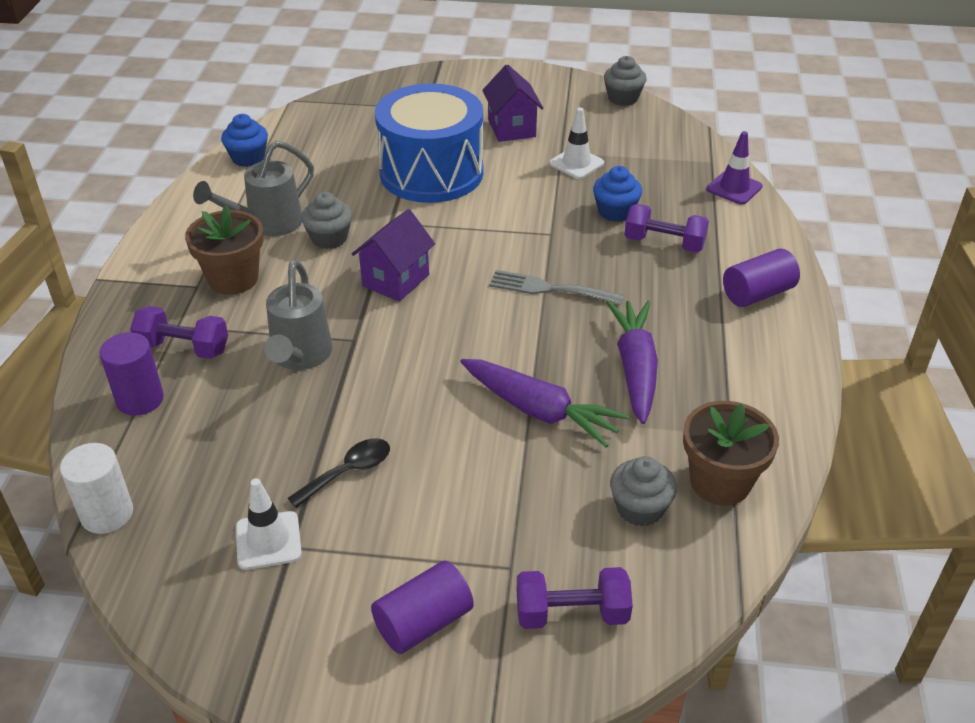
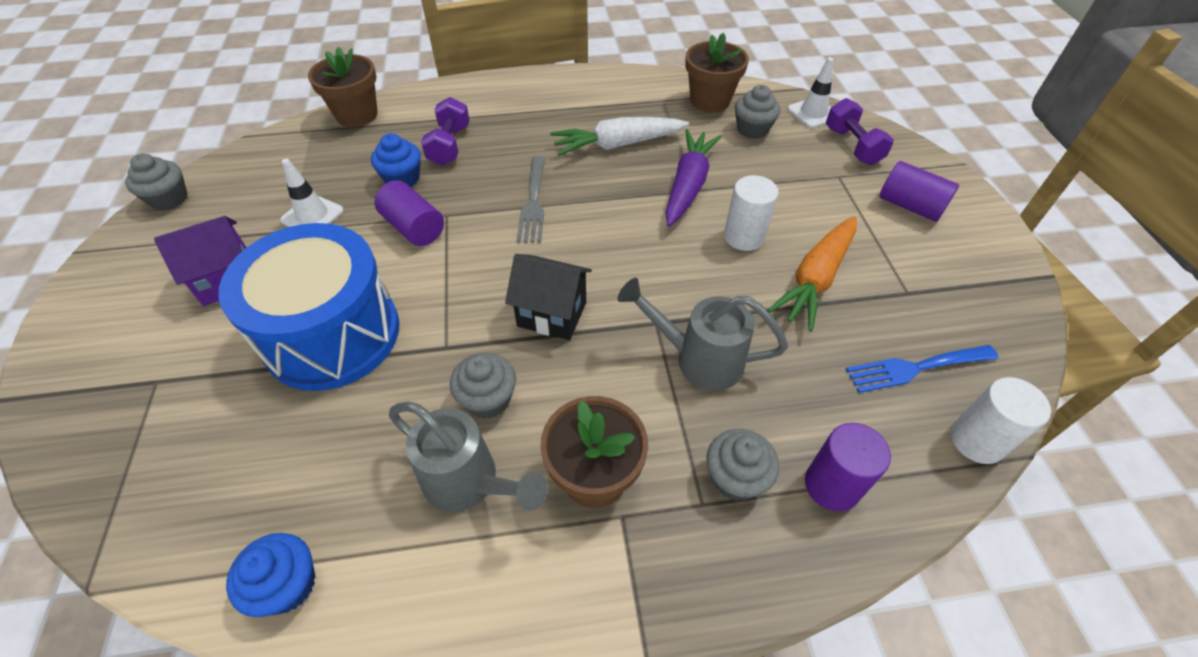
camera: 105 degrees left, 10 degrees up
(183, 348) = (735, 477): purple dumbbell -> grey cupcake
(201, 505) = (915, 368): none -> blue fork
(268, 540) = (913, 308): white traffic cone -> white traffic cone (813, 113)
(300, 357) = (699, 359): grey watering can -> grey watering can turned 150 degrees counterclockwise
(348, 472) = (815, 279): black spoon -> orange carrot
(395, 280) = (552, 314): purple house -> black house
(436, 433) = (744, 237): none -> white cylinder
(635, 368) = (617, 145): purple carrot -> white carrot
(734, 188) = (357, 115): purple traffic cone -> brown flower pot
(757, 293) = (507, 96): purple cylinder -> purple cylinder (414, 228)

